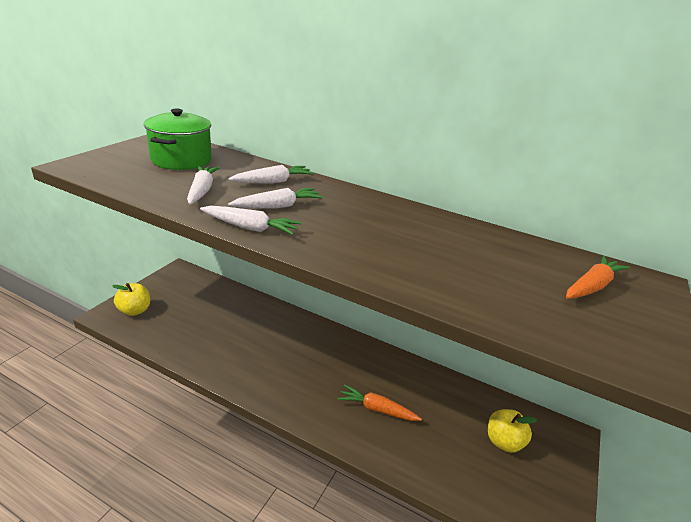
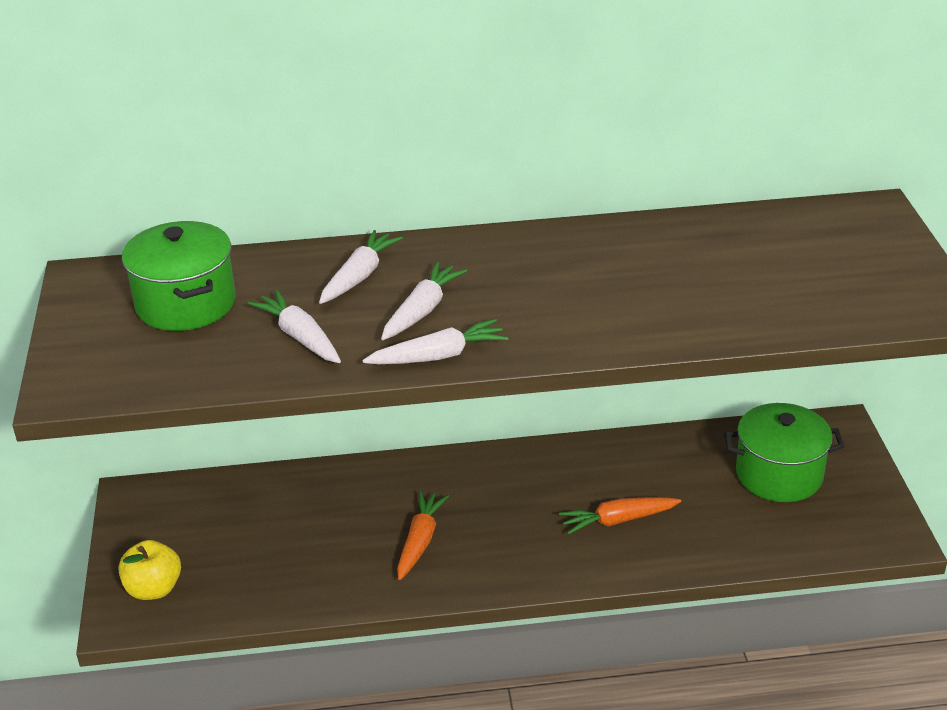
camera: 30 degrees left, 5 degrees up
(503, 442) = (779, 474): yellow apple -> green pot
(591, 286) = (829, 245): orange carrot -> orange carrot (420, 541)

